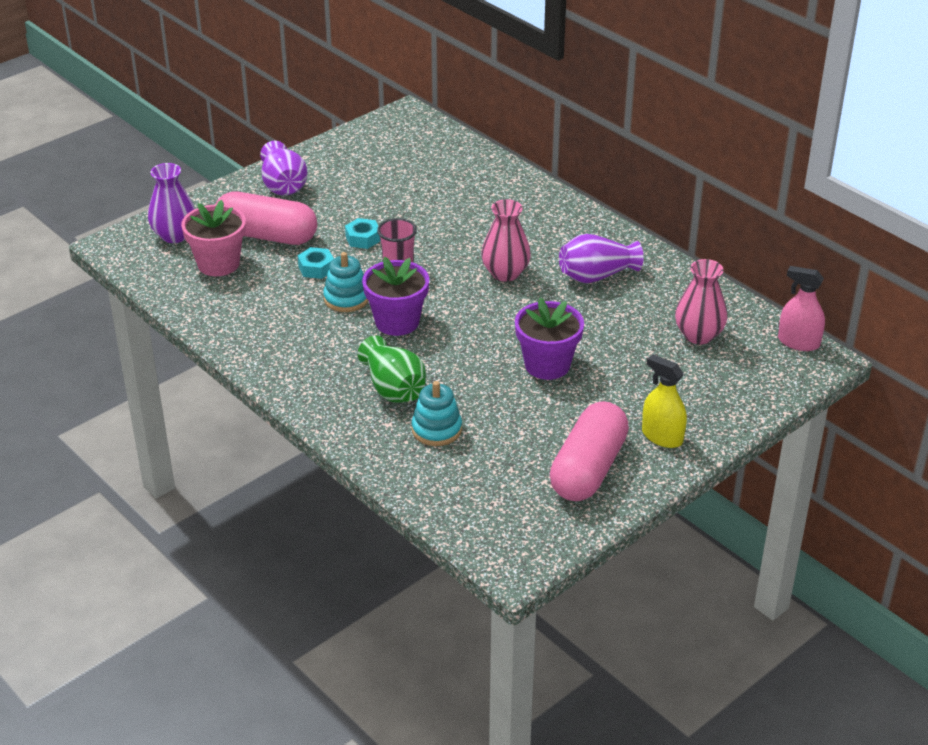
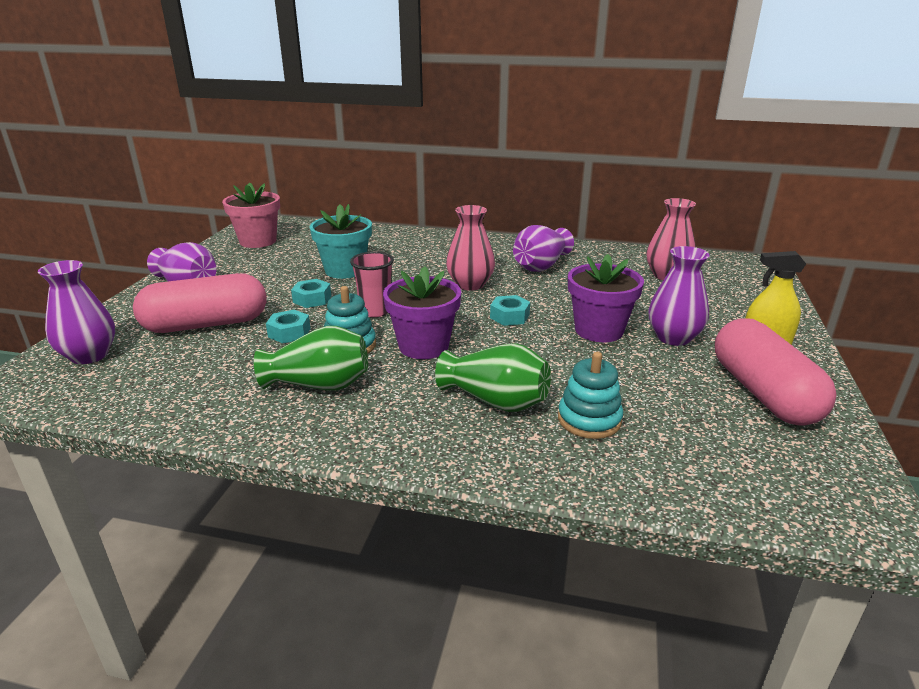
camera: 35 degrees left, 10 degrees down
(218, 264) = (169, 363): pink flower pot -> pink flower pot (258, 241)
(295, 325) = (319, 385): none -> green vase
(420, 213) = (345, 270): none -> turquoise flower pot
(495, 321) = (509, 316): none -> turquoise nut
(597, 397) = (673, 337): none -> purple vase
(798, 342) = (730, 259): pink spray bottle -> none

